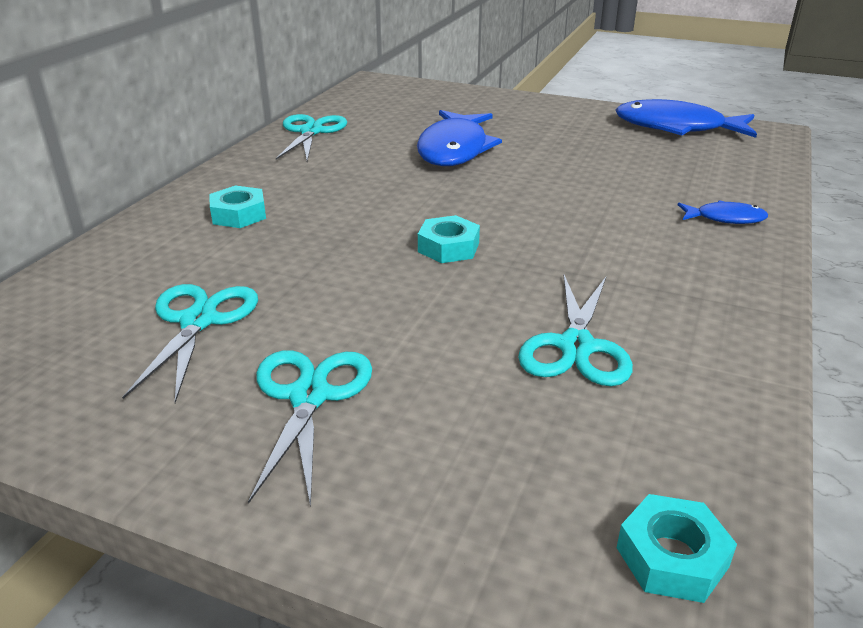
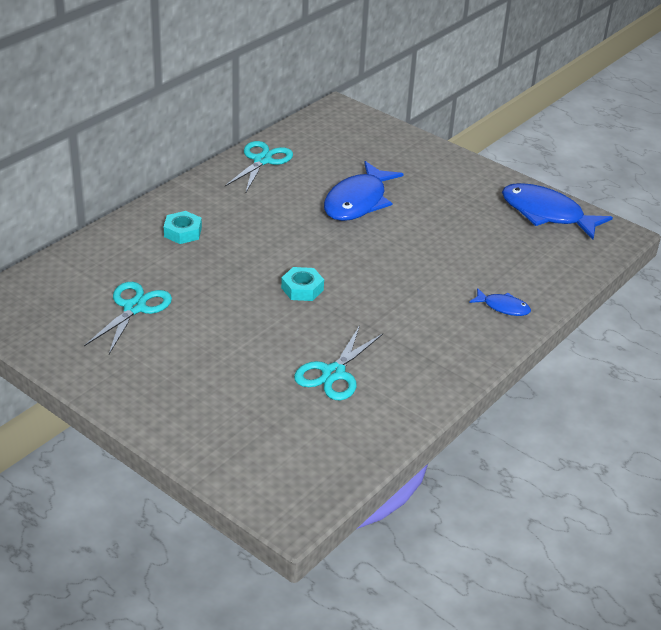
camera: 15 degrees right, 5 degrees up
(309, 396) = (176, 367): turquoise scissors -> none
(672, 557) = (302, 481): turquoise nut -> none

